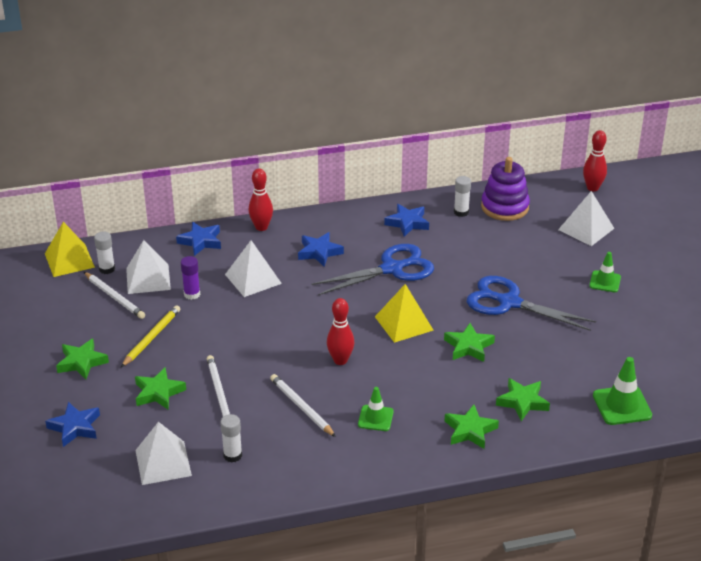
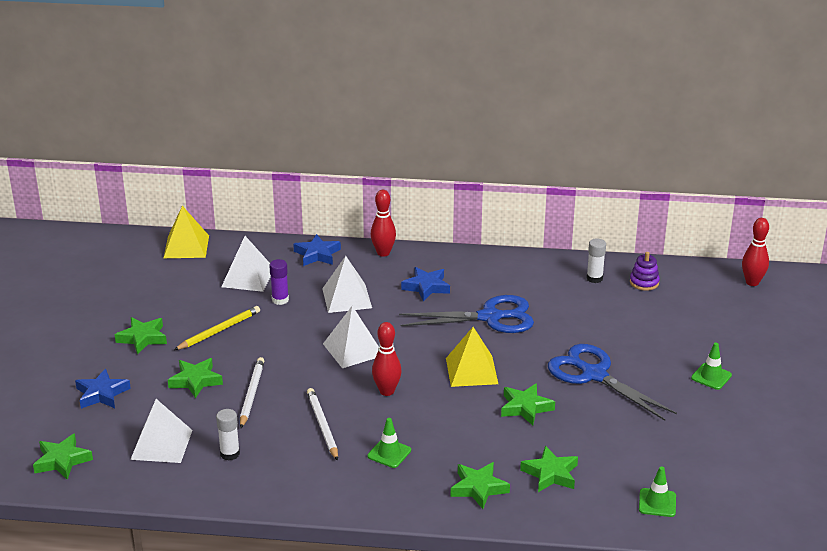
camera: 20 degrees right, 5 degrees down
(76, 503) = (62, 460): none -> green star
(107, 269) = (215, 261): white glue stick -> none
(114, 297) = (207, 287): white pencil -> none
(407, 223) = (532, 278): blue star -> none
(504, 207) = (644, 282): purple stacking toy -> purple stacking toy, size x0.56
(586, 229) = (721, 321): white pyramid -> white pyramid (353, 349)
(622, 405) = (657, 503): green traffic cone -> green traffic cone, size x0.65

